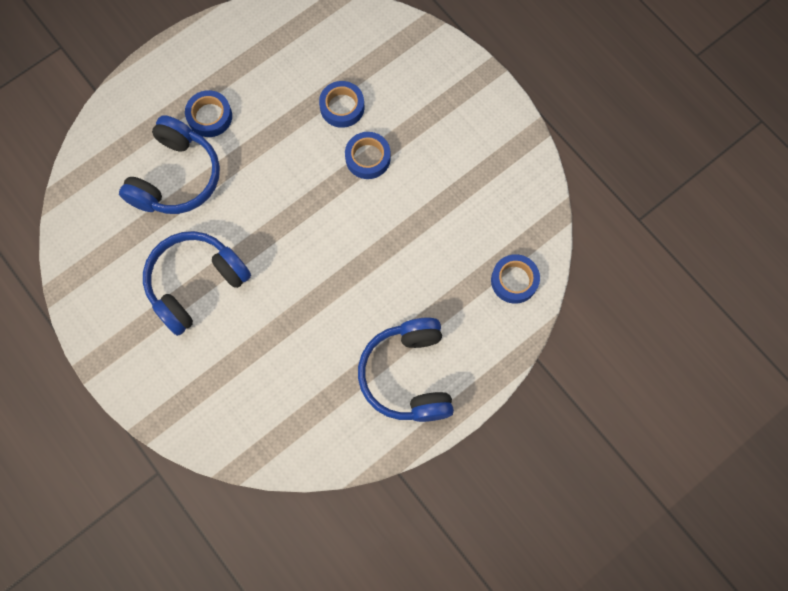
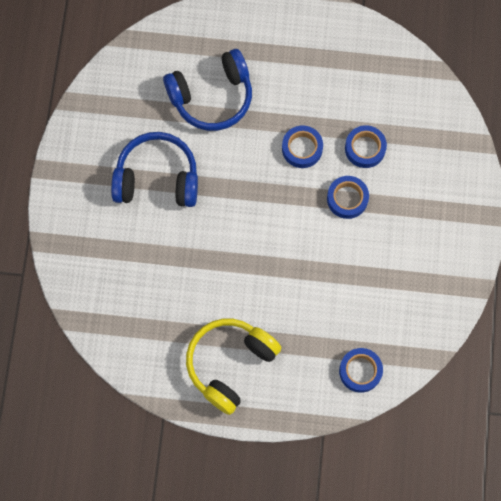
camera: 45 degrees right, 0 degrees up
(210, 116) = (272, 75): blue tape -> blue tape (302, 148)
(408, 375) = (230, 364): blue headphones -> yellow headphones

